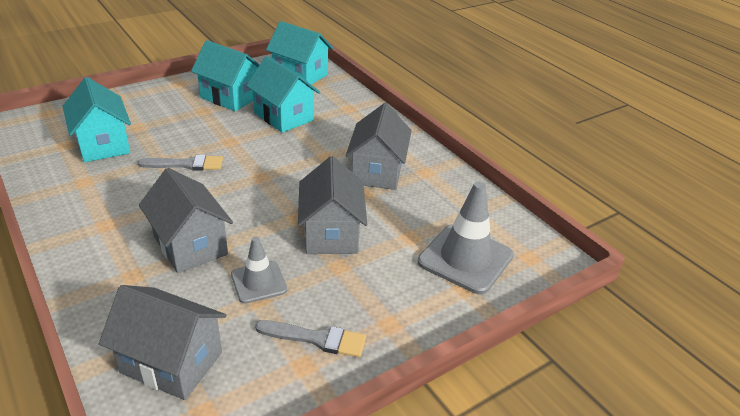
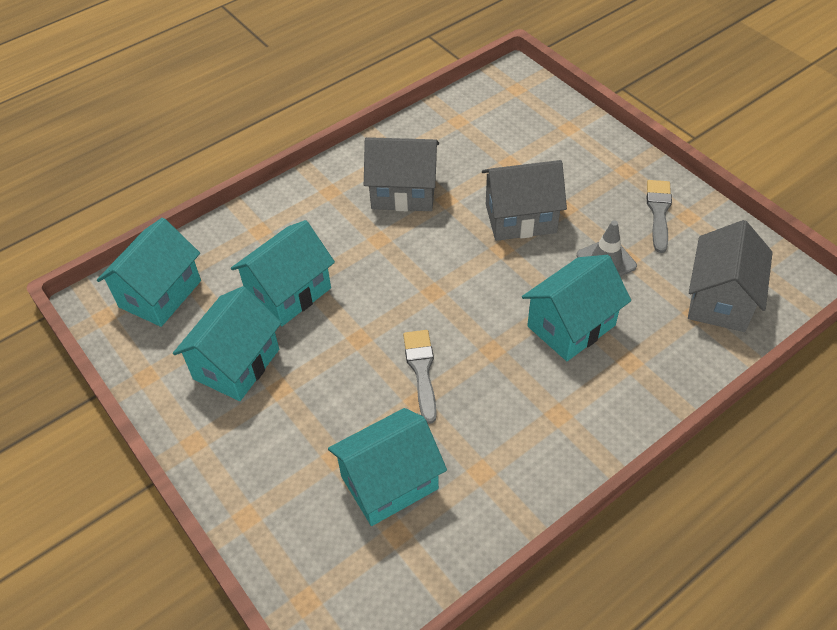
camera: 90 degrees left, 15 degrees up
(190, 245) = (571, 326): grey house -> turquoise house
(465, 259) = (530, 126): grey traffic cone -> none

